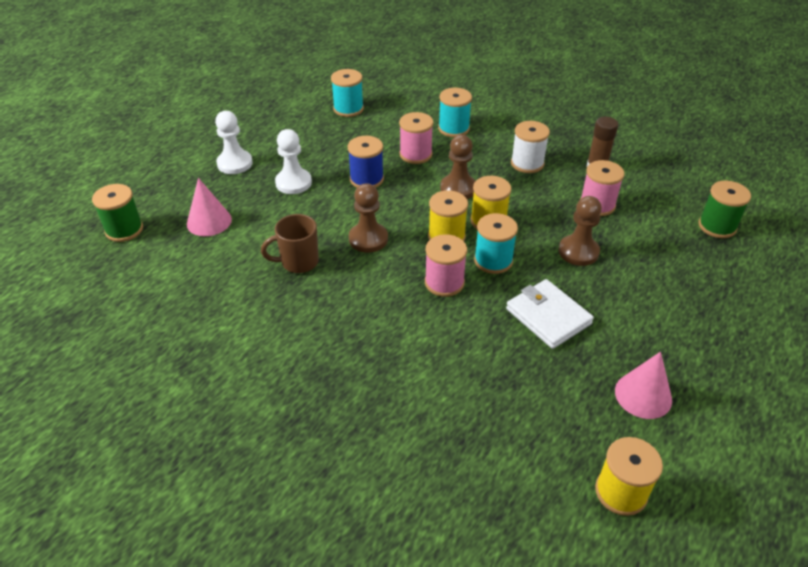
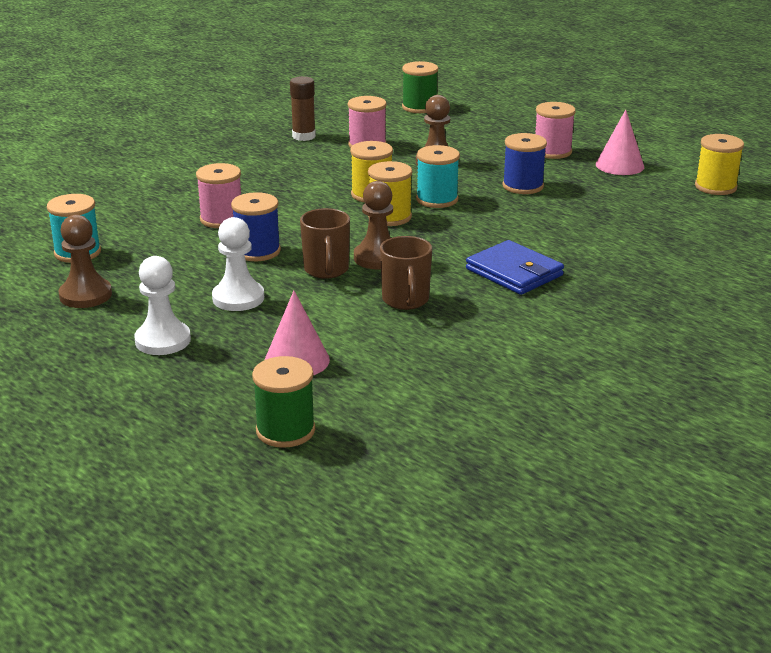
camera: 80 degrees left, 15 degrees down
(342, 216) = (326, 270): none -> brown mug
(357, 321) = (514, 272): none -> blue wallet
(444, 282) = (464, 225): pink spool -> pink spool (552, 152)
(453, 128) = (179, 193): turquoise spool -> none
(458, 188) = (305, 203): brown pawn -> brown pawn (85, 295)
(527, 163) = (277, 165): white spool -> none
(548, 316) = (523, 186): white wallet -> blue spool

